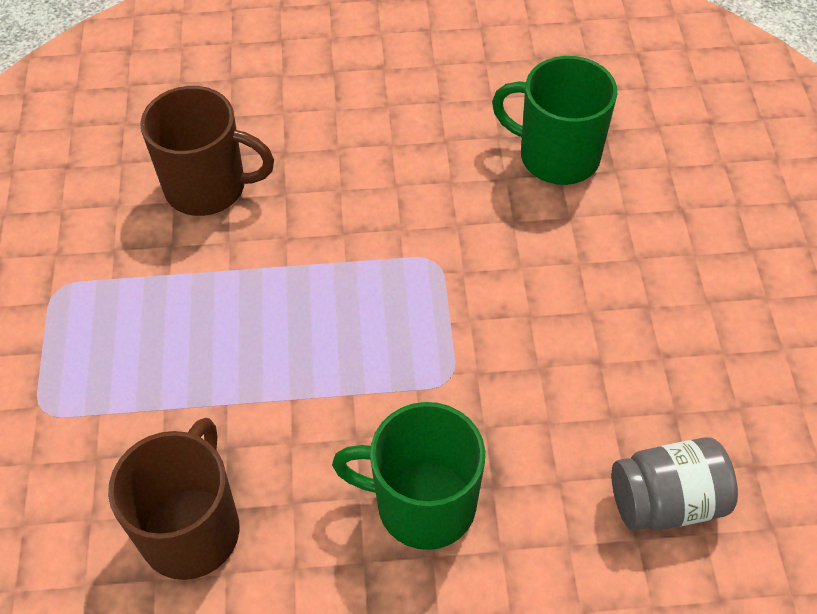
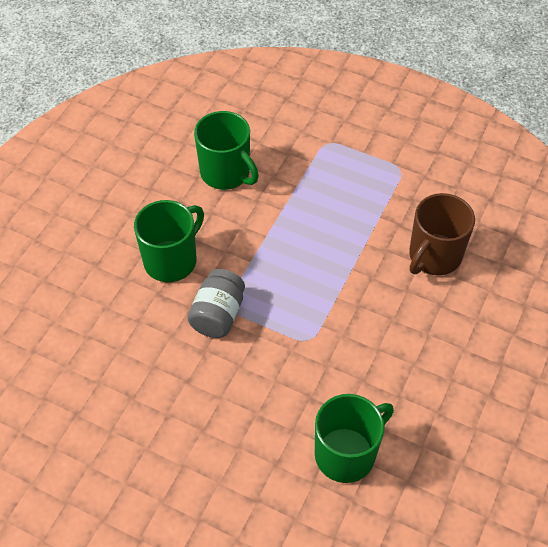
camera: 120 degrees right, 0 degrees up
(192, 529) = (226, 173): brown mug -> green mug
(666, 501) = (92, 360): grey jar -> grey jar (218, 315)

